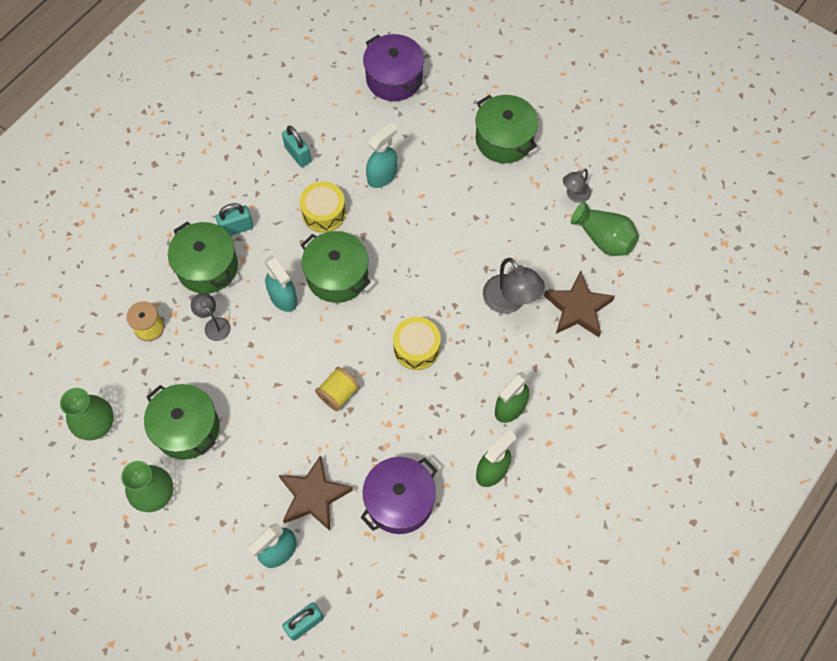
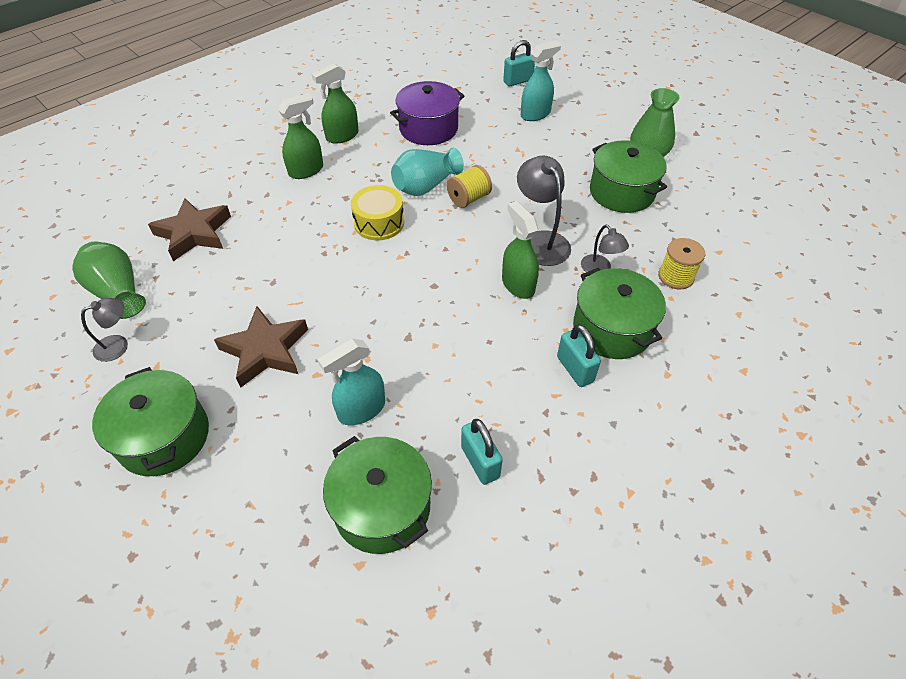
camera: 170 degrees left, 15 degrees down
(96, 424) = (716, 206): green vase -> none
(237, 228) = (575, 369): turquoise padlock -> turquoise padlock turned 75 degrees clockwise
(283, 297) = (518, 284): turquoise spray bottle -> green spray bottle
(313, 496) = (503, 139): brown star -> brown star (265, 350)
(324, 213) = (454, 371): yellow drum -> none
(337, 276) = (450, 298): green pot -> green pot (382, 507)
(383, 405) = (425, 186): none -> turquoise vase
(394, 78) = (289, 581): purple pot -> none
(510, 302) = (262, 248): grey lamp -> grey lamp (540, 241)

